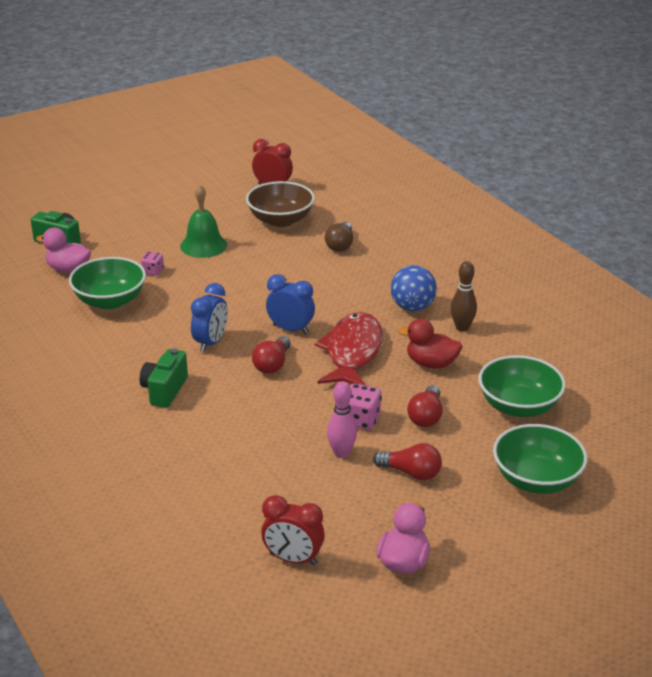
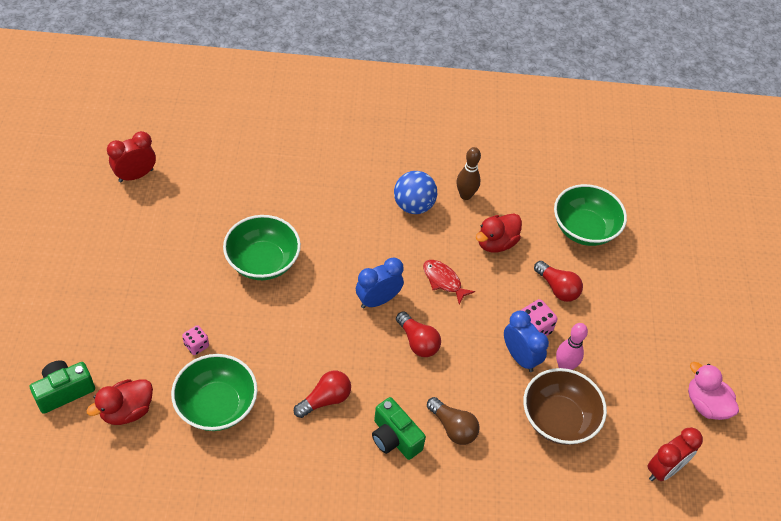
camera: 60 degrees left, 20 degrees up
(68, 269) = (127, 411): pink duck -> red duck
(203, 245) = (188, 283): green bell -> none
(211, 342) = (351, 366): blue clock -> blue clock (520, 357)
(280, 220) = (200, 205): brown bowl -> brown bowl (558, 419)
(340, 245) = (281, 191): brown light bulb -> brown light bulb (453, 427)
(352, 353) = (443, 281): red fish -> red fish, size x0.51
(411, 473) = (615, 339): red light bulb -> red light bulb (325, 399)
(536, 480) = (668, 275): green bowl -> green bowl (263, 262)

